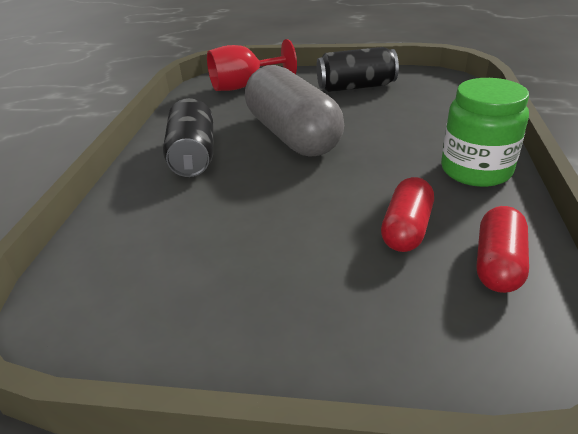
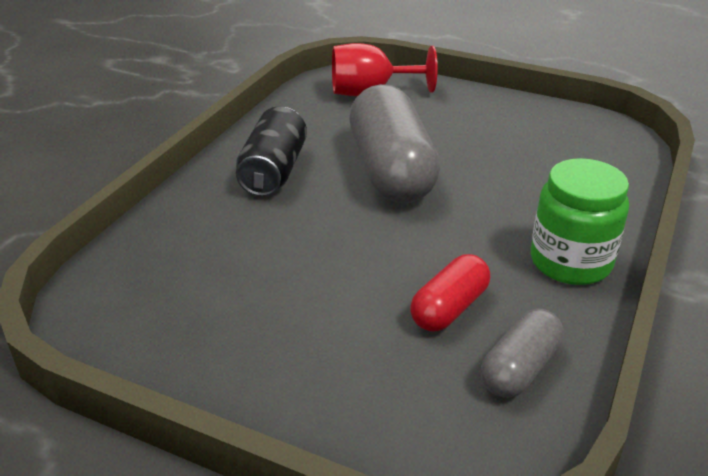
camera: 15 degrees right, 0 degrees up
(356, 87) = (500, 122): black can -> none
(498, 264) = (519, 368): red capsule -> grey capsule

